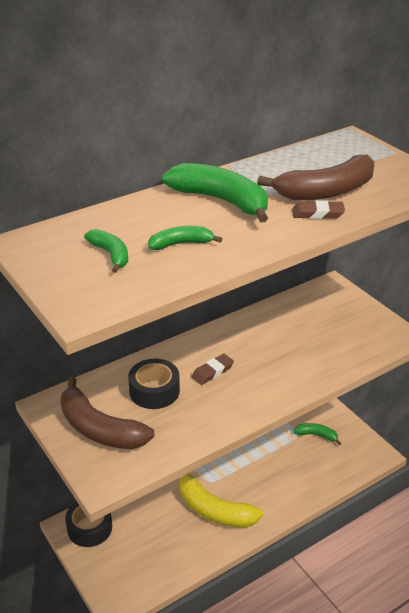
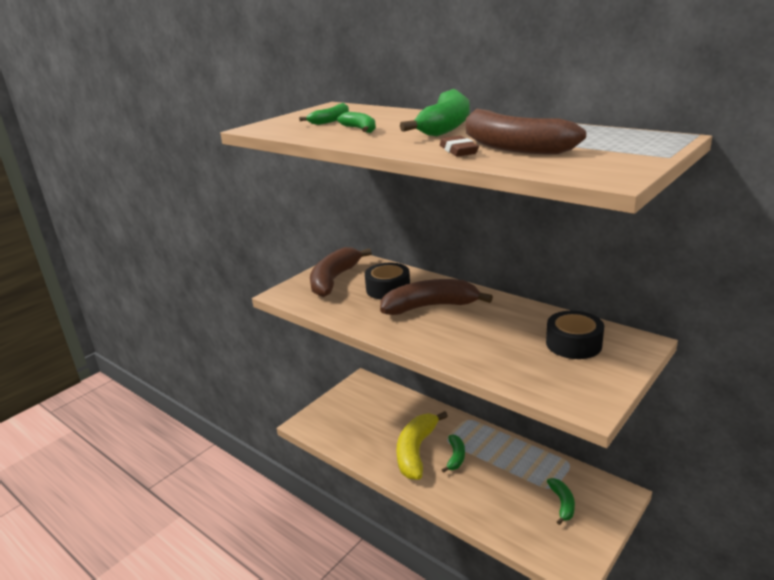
camera: 75 degrees right, 10 degrees down
(89, 528) = (365, 390): black tape -> black tape (573, 344)
(212, 372) = (430, 307): brown eraser -> brown banana
(235, 482) = (455, 457): none -> green banana

